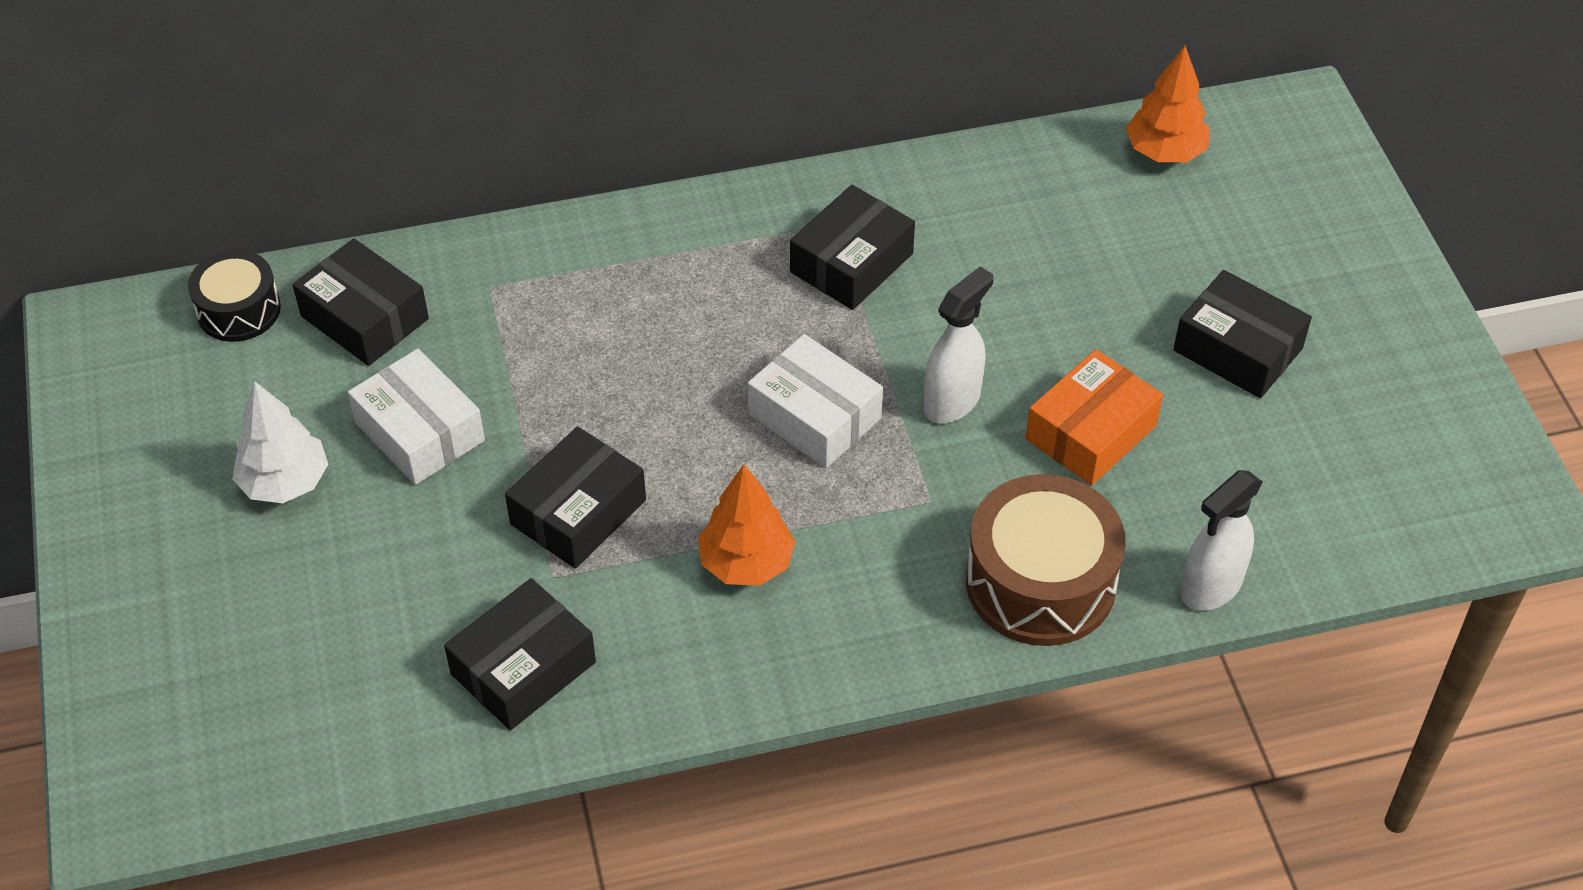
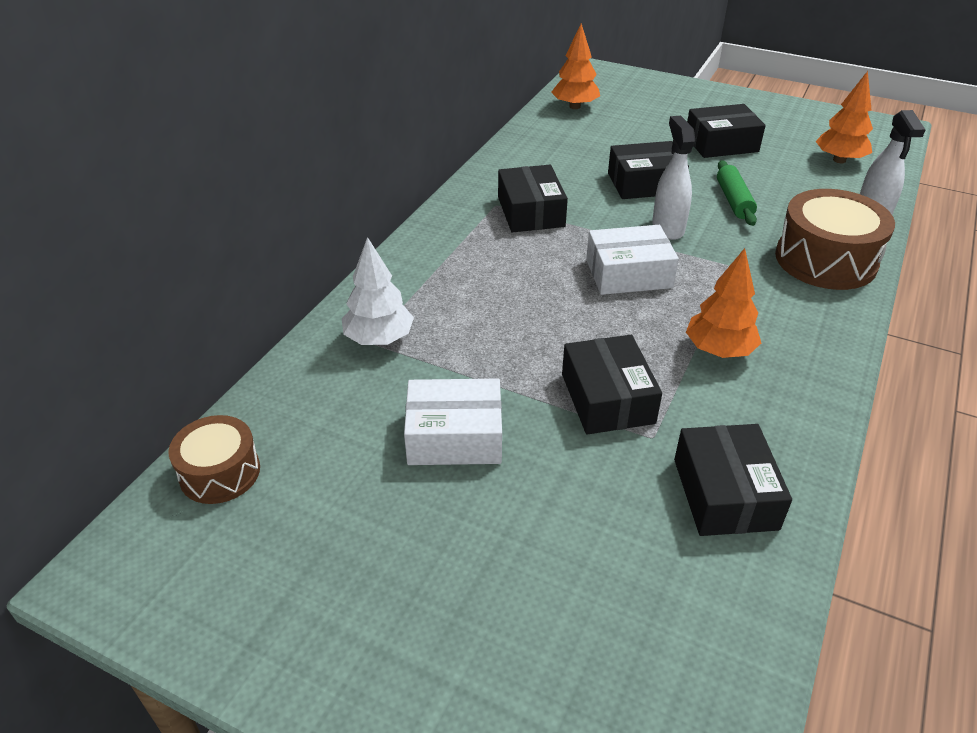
camera: 50 degrees left, 10 degrees down
(239, 310) = (220, 472): black drum -> brown drum
(285, 482) = (419, 535): white tree -> white tree (379, 339)
(364, 317) = (318, 411): black box -> black box (645, 183)
(1091, 432) = (733, 200): orange box -> green rolling pin
(1339, 494) = (839, 160): none -> orange tree

